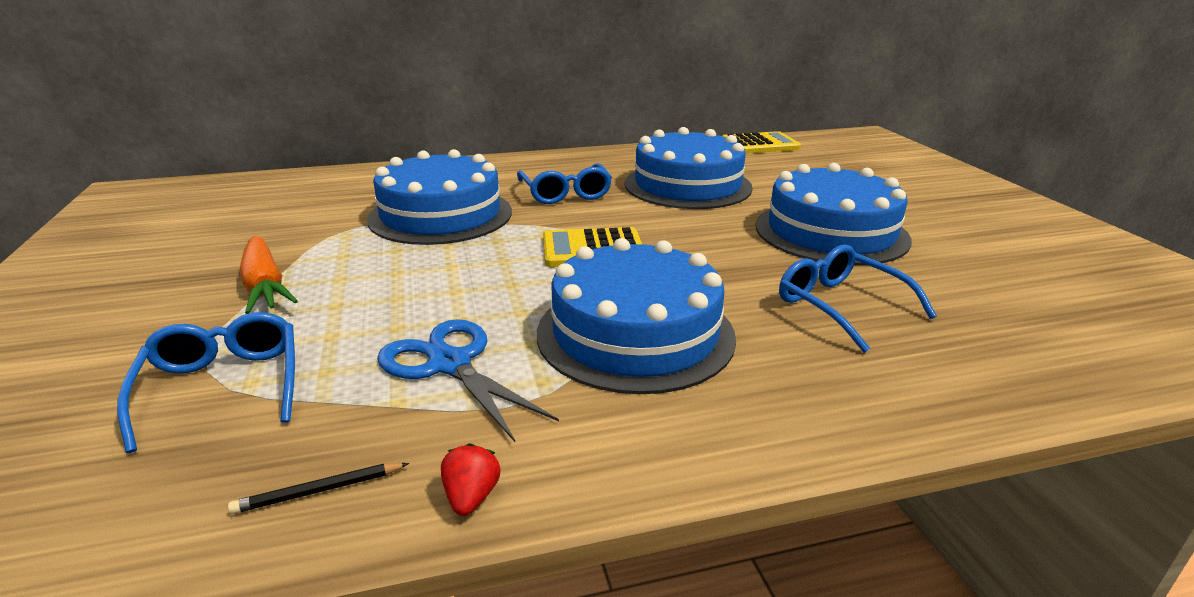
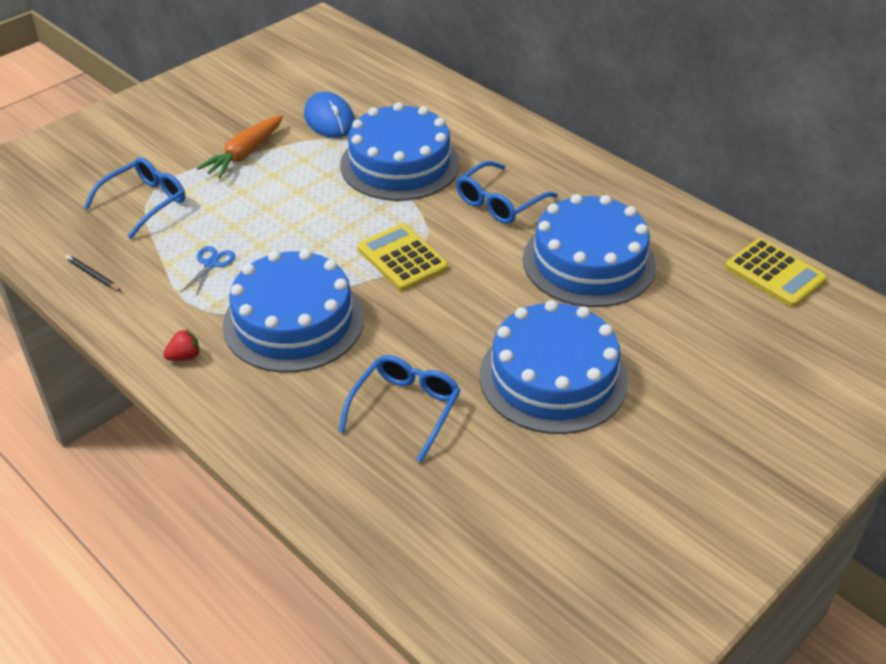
camera: 60 degrees right, 15 degrees up
(302, 227) = (329, 119): none -> blue mouse
(450, 364) = (211, 264): blue scissors -> blue scissors, size x0.56
(471, 497) = (112, 321): red strawberry -> red strawberry (184, 357)

